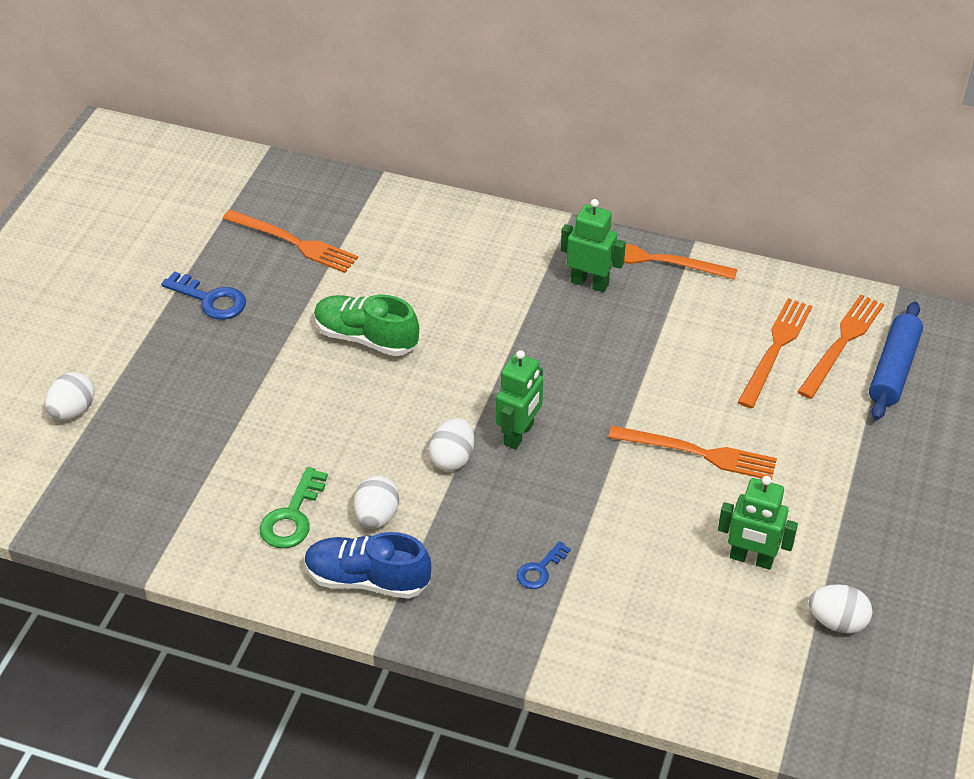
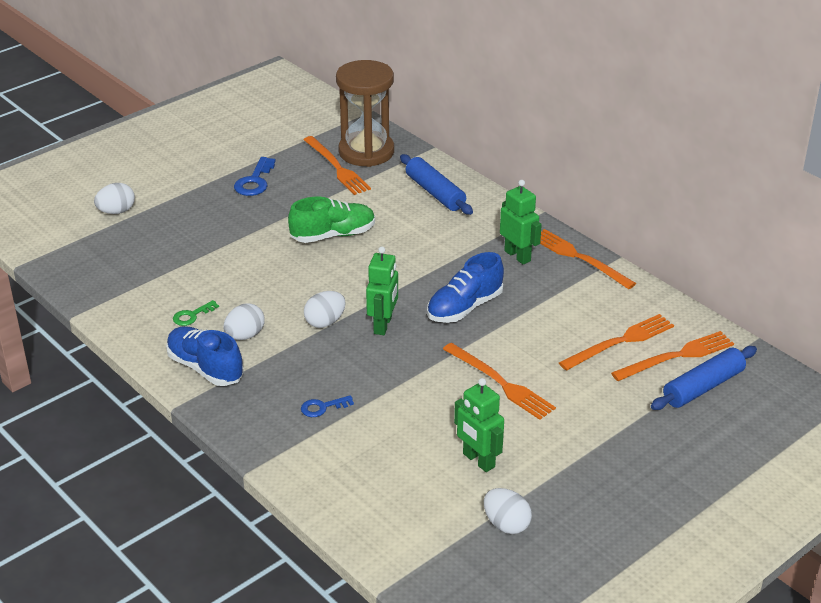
camera: 30 degrees right, 10 degrees down
(211, 300) = (254, 181): blue key -> blue key turned 45 degrees clockwise
(292, 517) = (192, 316): green key -> green key, size x0.63
(311, 207) = (366, 152): none -> brown hourglass
(366, 338) = (333, 235): green shoe -> green shoe turned 105 degrees clockwise
(435, 234) = (435, 193): none -> blue rolling pin
(519, 434) = (383, 325): green robot -> green robot turned 45 degrees counterclockwise
(587, 374) = (464, 307): none -> blue shoe

